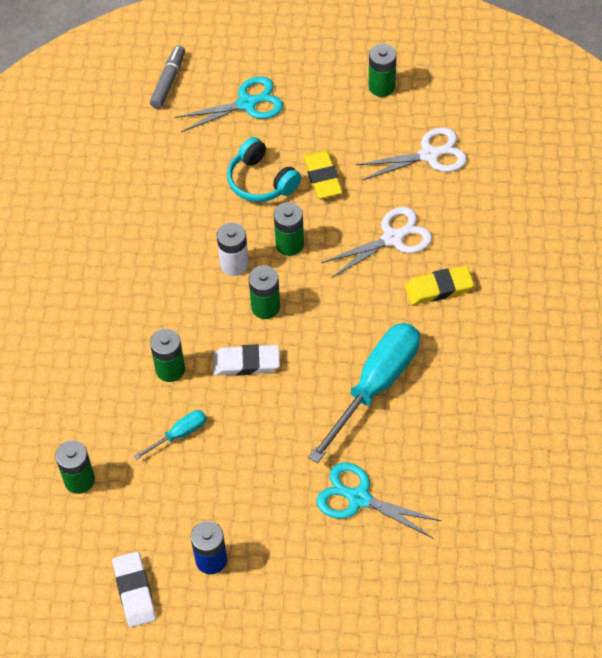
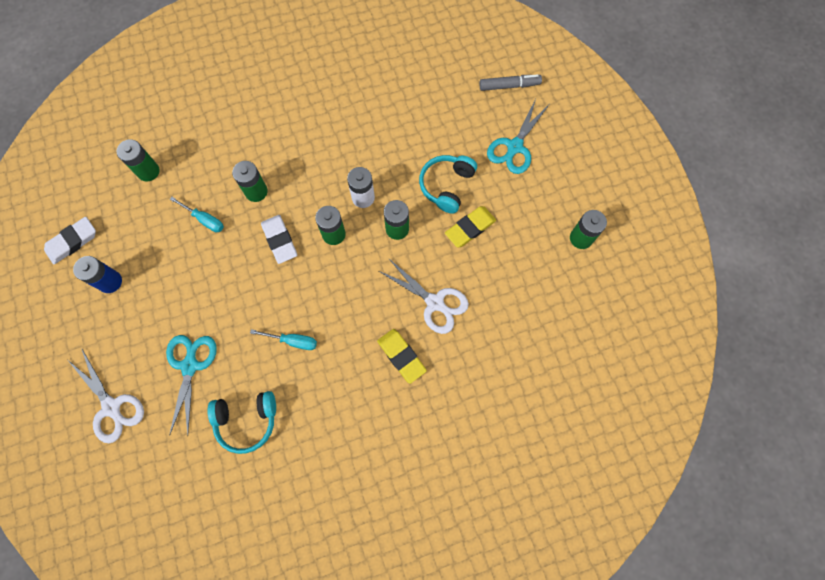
camera: 65 degrees right, 15 degrees up
(247, 104) = (514, 147): turquoise scissors -> turquoise scissors turned 75 degrees clockwise
(375, 385) = (293, 341): turquoise screwdriver -> turquoise screwdriver, size x0.46
(429, 155) = (529, 301): white scissors -> white scissors (112, 407)
(448, 457) = (247, 421): none -> turquoise headphones

